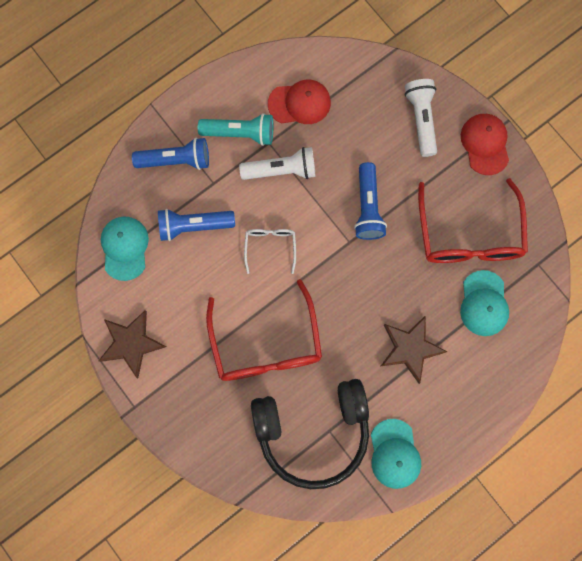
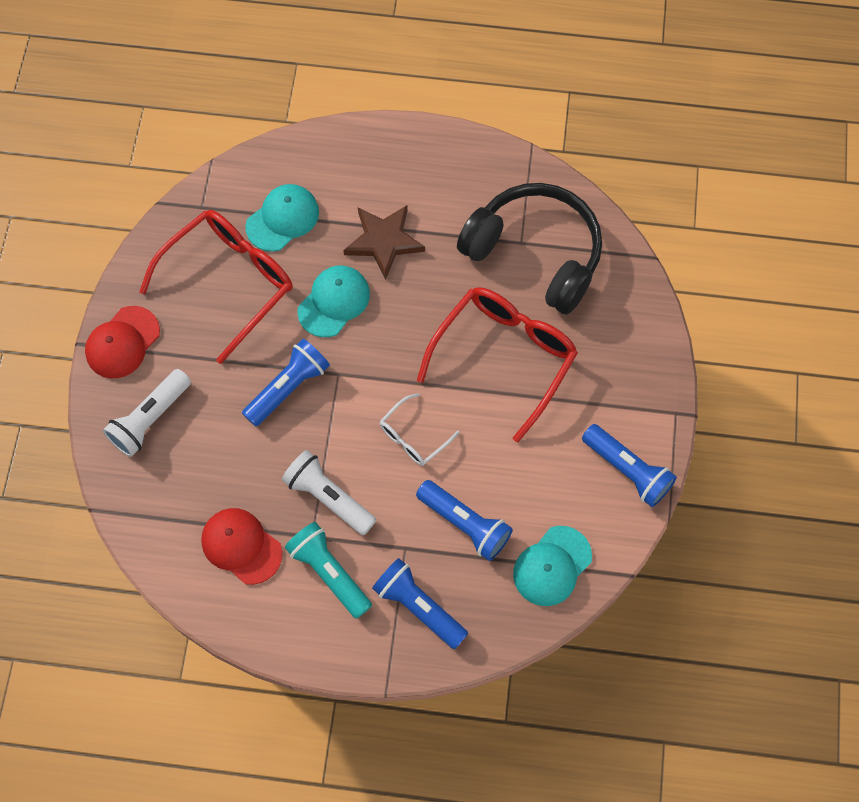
camera: 135 degrees left, 10 degrees down
(131, 343) = (628, 470): brown star -> blue flashlight
(394, 454) = (485, 179): turquoise cap -> turquoise cap (334, 302)

